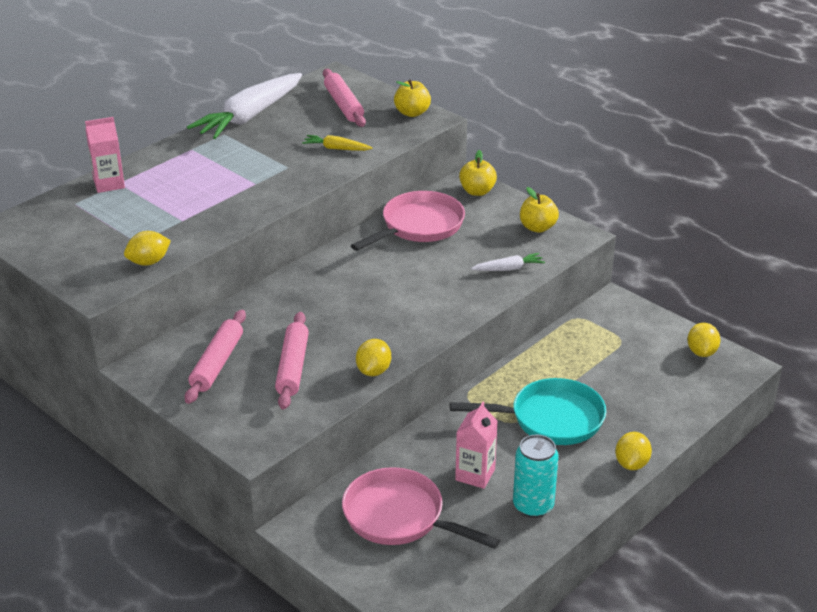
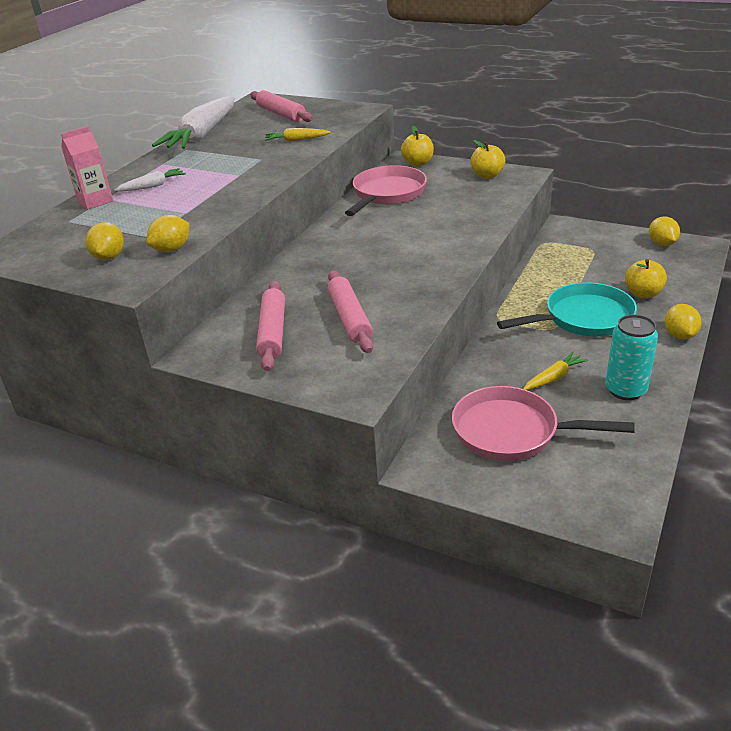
camera: 15 degrees left, 0 degrees up
(373, 371) = (429, 304): yellow lemon -> yellow lemon (109, 257)
(412, 113) = (344, 108): yellow apple -> yellow apple (643, 294)
(475, 474) = (553, 378): pink carton -> yellow carrot
(508, 269) = (487, 206): white carrot -> white carrot (152, 186)

